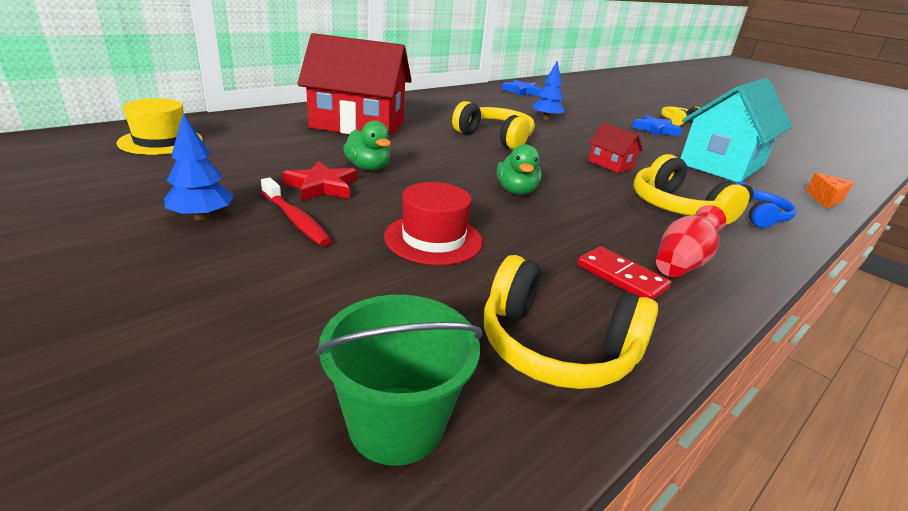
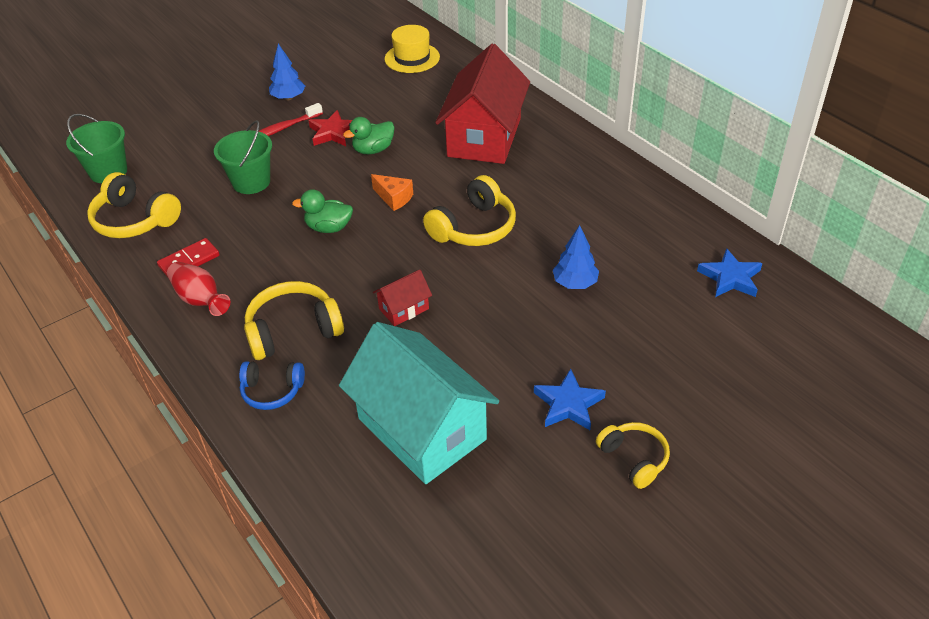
camera: 100 degrees right, 15 degrees up
(433, 239) = (251, 182): red hat -> green bucket
(556, 347) = (134, 220): yellow headphones -> yellow headphones turned 90 degrees counterclockwise
(825, 199) = (311, 495): orange cheese -> orange cheese (394, 198)

